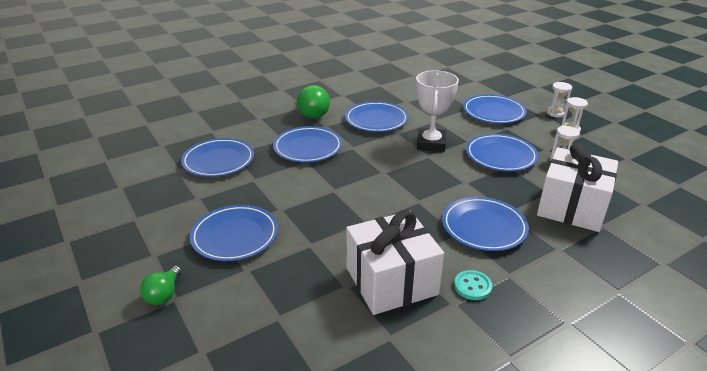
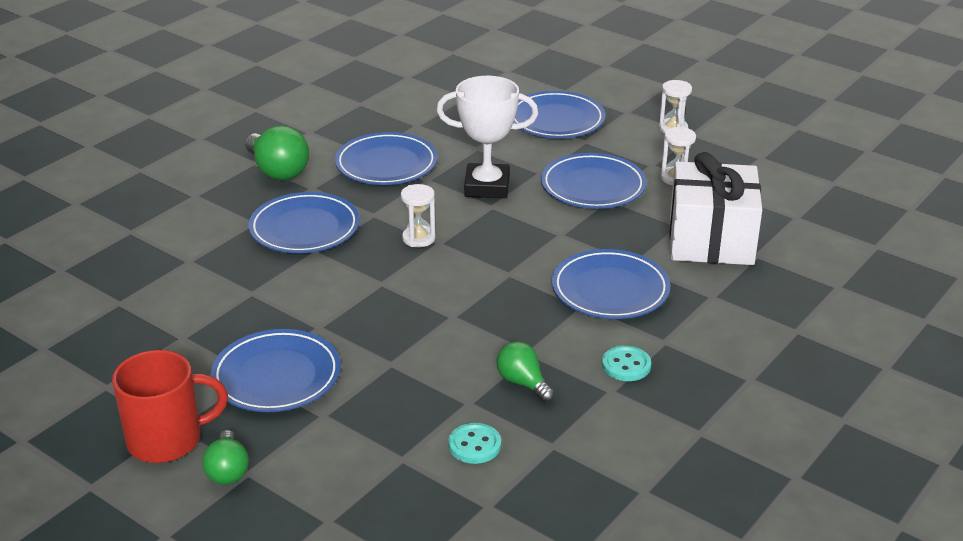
camera: 20 degrees left, 0 degrees up
(144, 262) = (167, 440): none -> red mug
(218, 161) = (175, 276): blue plate -> none
(333, 321) = (474, 445): none -> turquoise button
(391, 281) = (523, 383): white gift -> green light bulb
(431, 144) = (487, 187): white trophy -> white trophy turned 75 degrees counterclockwise
(556, 113) = (645, 106): white hourglass -> white hourglass (419, 238)

